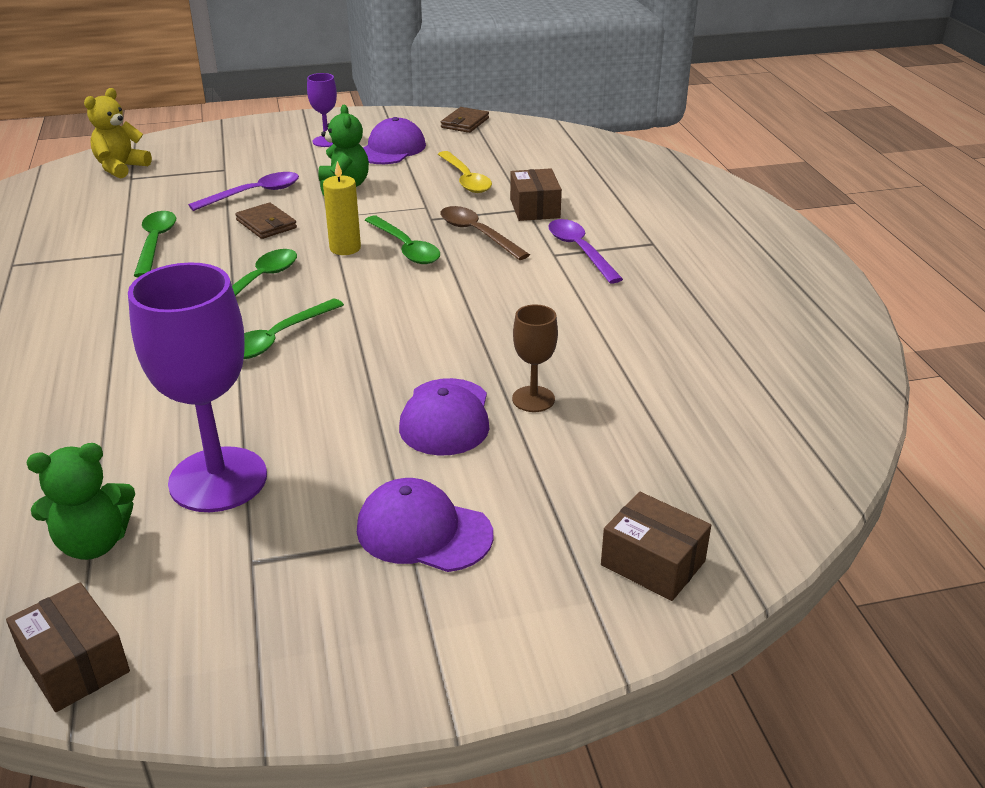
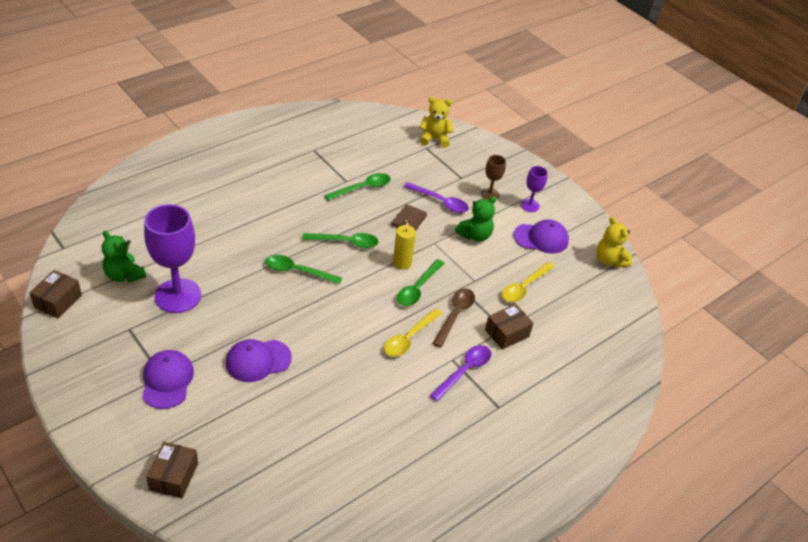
camera: 60 degrees right, 10 degrees up
(465, 123) = (609, 260): brown wallet -> yellow teddy bear
(494, 276) = (409, 338): none -> yellow spoon
(533, 399) = (290, 392): brown goblet -> brown goblet (489, 194)

